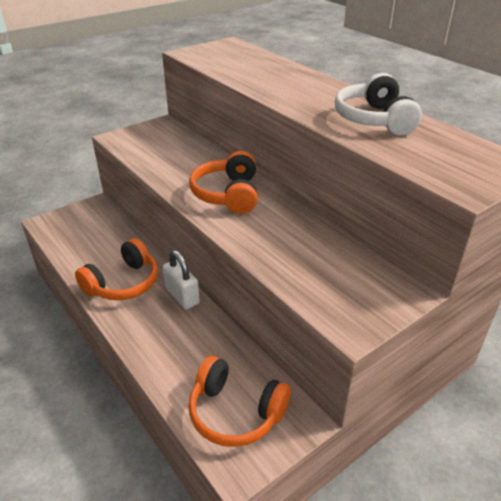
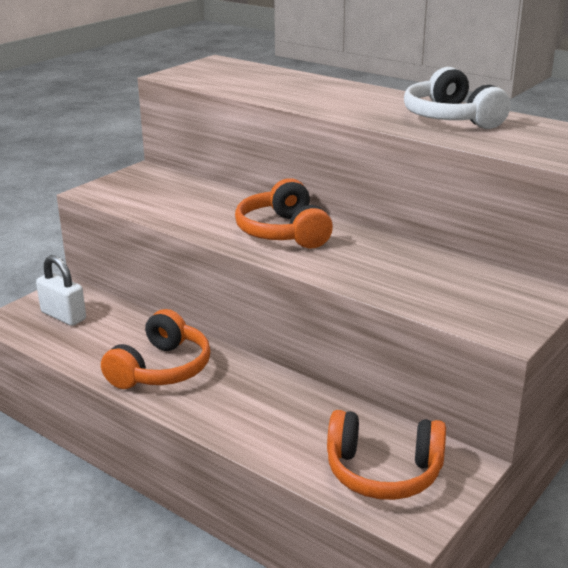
camera: 15 degrees left, 10 degrees down
(182, 296) = (248, 370): white padlock -> white padlock (63, 316)

